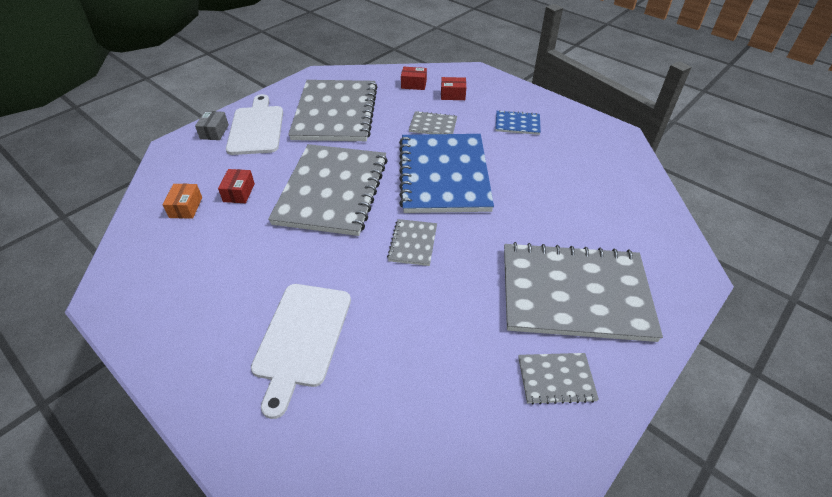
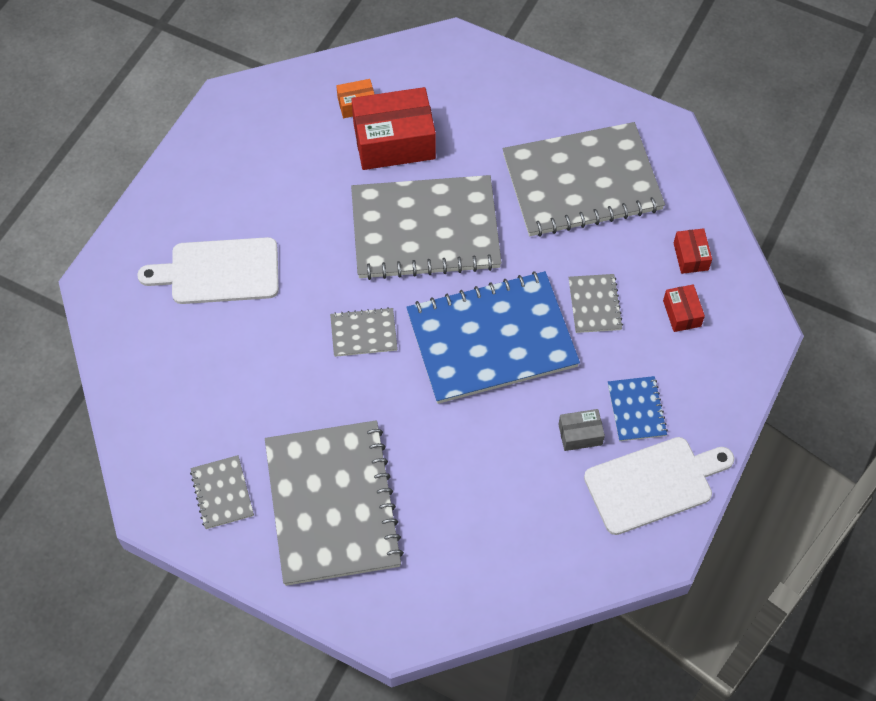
camera: 75 degrees right, 15 degrees up
(214, 132) = (494, 70): grey box -> grey box (580, 434)
(239, 192) = (394, 141): red box -> red box, size x2.12
(256, 128) = (517, 109): white cutting board -> white cutting board (653, 484)

